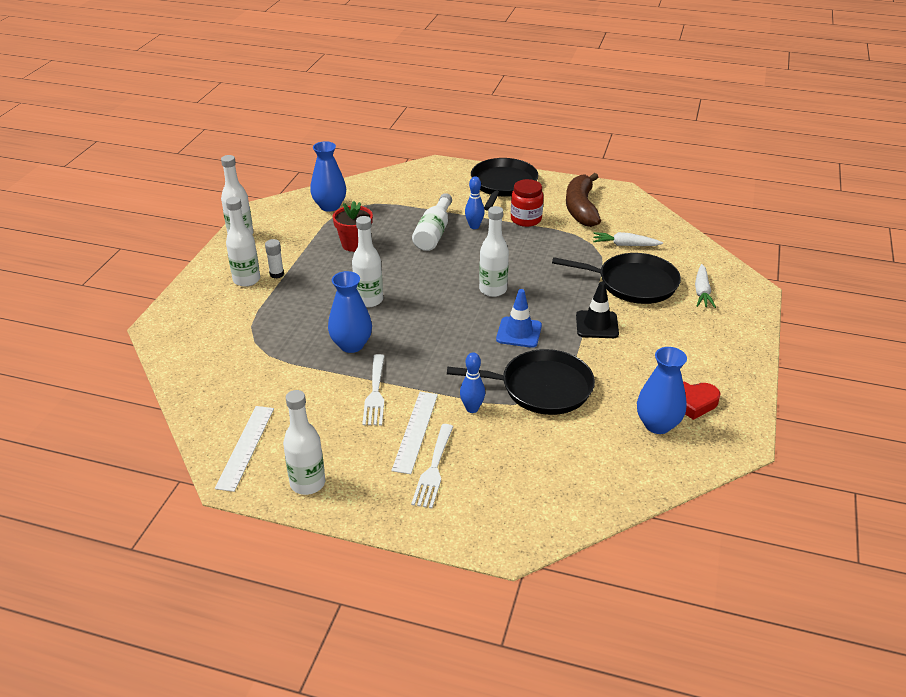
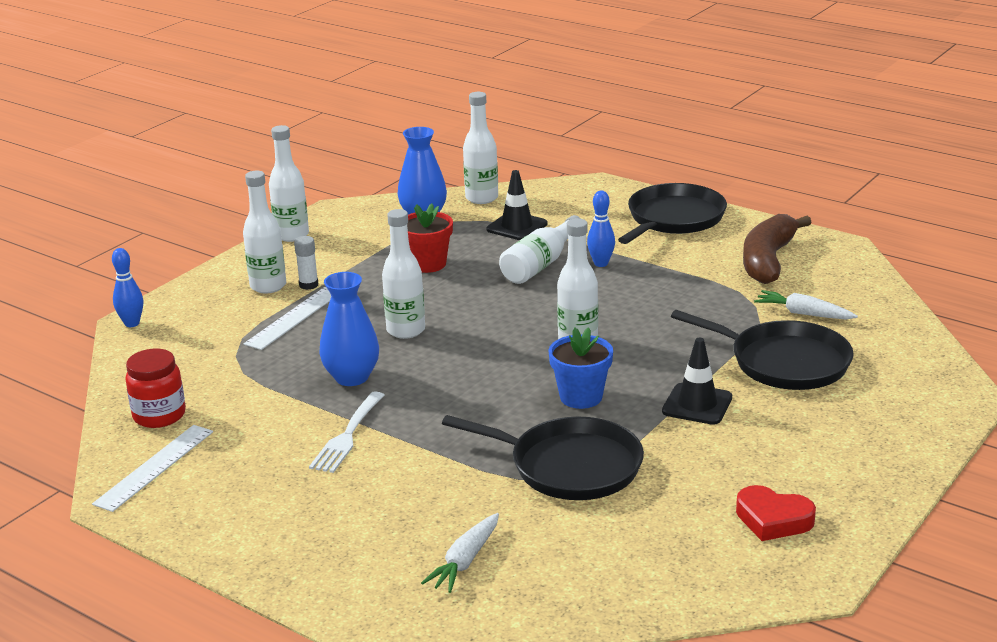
camera: 20 degrees right, 10 degrees down
(307, 483) = (203, 519): white bottle -> white bottle (481, 198)
(400, 205) = (517, 227): none -> black traffic cone
(415, 431) = (371, 487): white ruler -> white ruler (294, 318)
(433, 469) = (367, 533): white fork -> none
(472, 409) = (460, 474): blue bowling pin -> blue bowling pin (132, 323)
(519, 332) = (581, 397): blue traffic cone -> blue flower pot
(526, 219) = (679, 264): red jar -> red jar (159, 415)
(657, 424) = (705, 538): blue vase -> none
(702, 292) = (881, 387): white carrot -> white carrot (465, 561)

